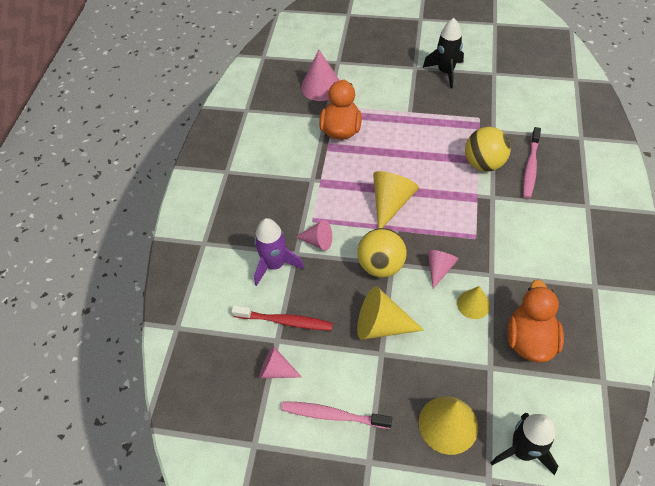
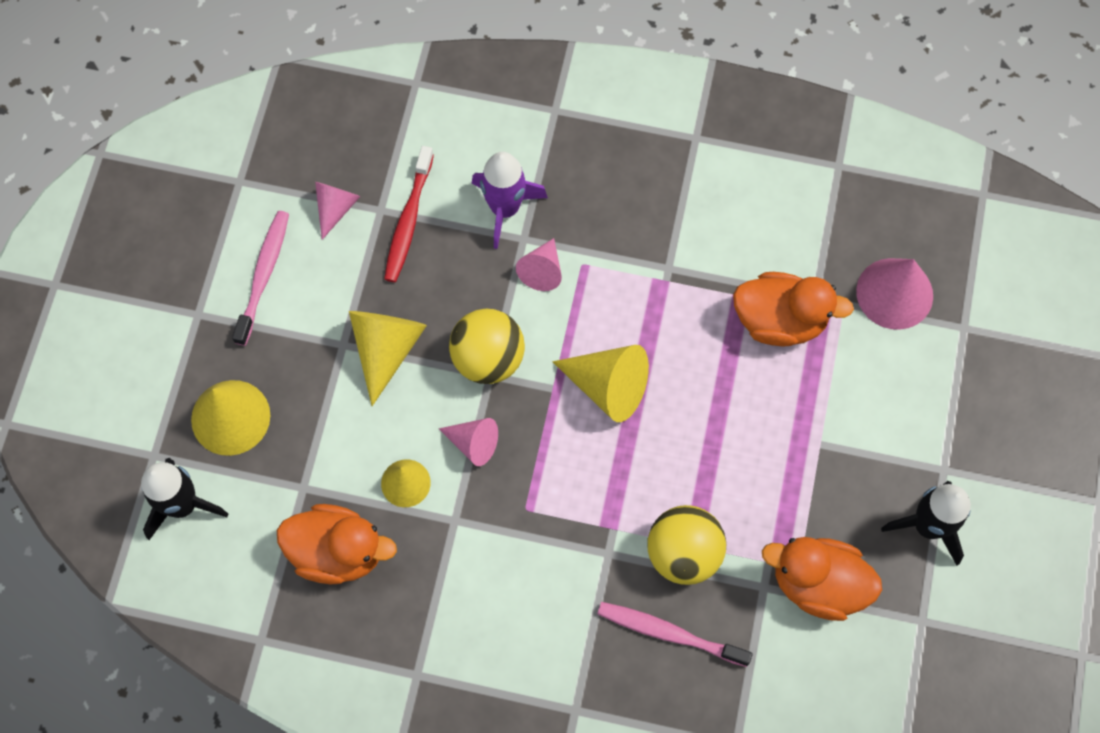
camera: 90 degrees right, 15 degrees up
(486, 110) = (817, 584): none -> orange duck

